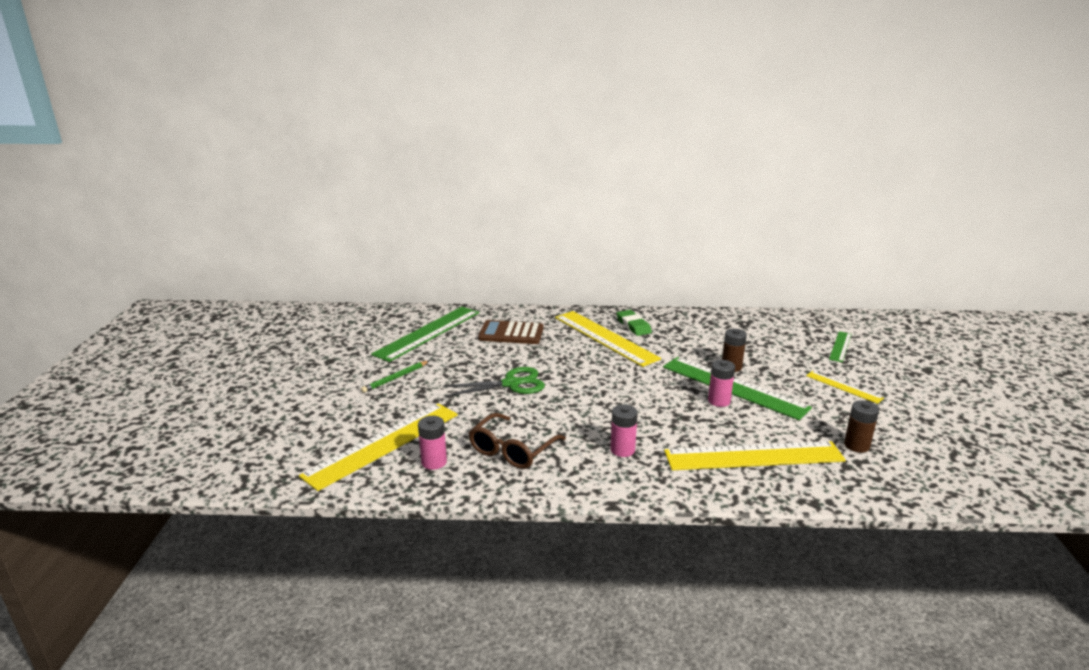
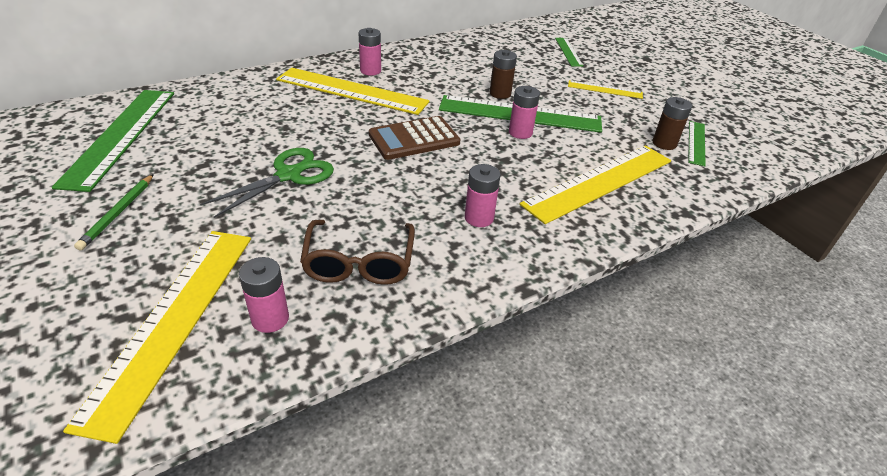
camera: 35 degrees left, 15 degrees up
(511, 333) = (237, 111): brown calculator -> brown calculator (414, 139)
(633, 325) = (370, 71): green eraser -> pink battery
(894, 454) = (696, 143): none -> green ruler

